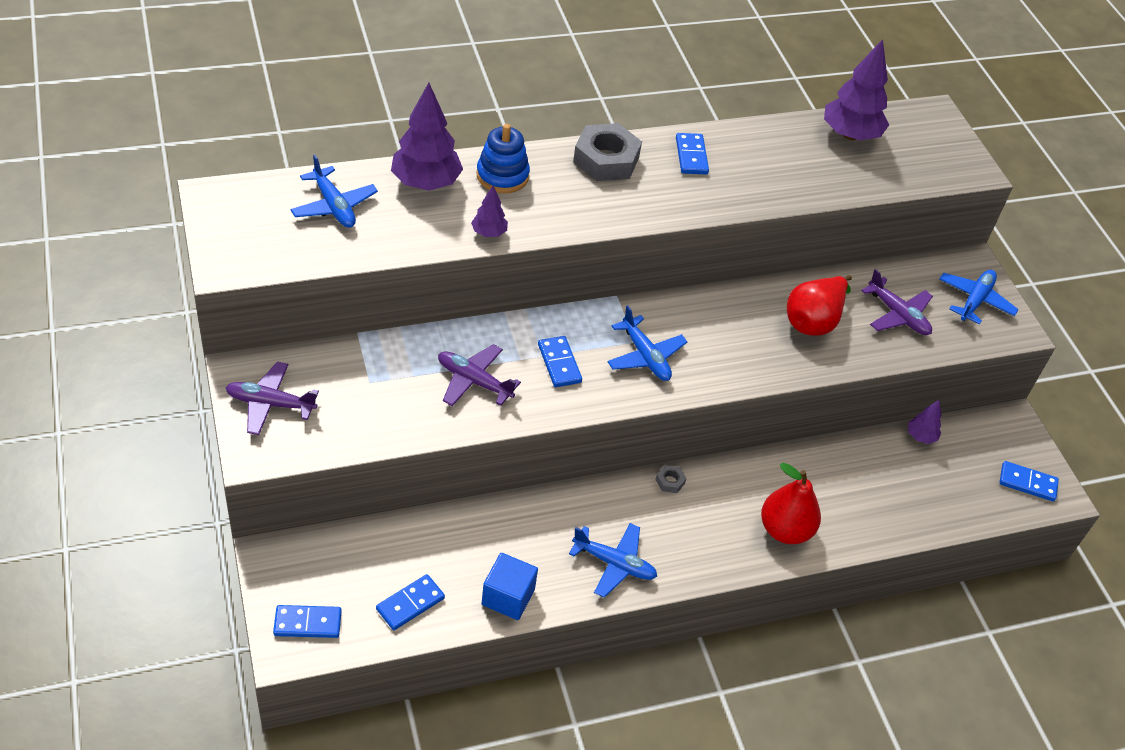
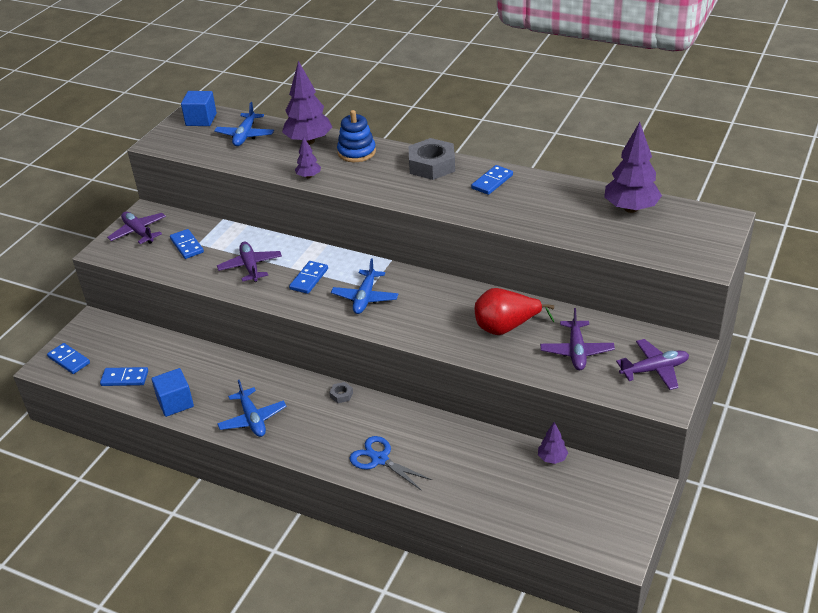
camera: 50 degrees right, 10 degrees down
(241, 205) = (201, 120): none -> blue cube
(785, 530) = (380, 459): red pear -> blue scissors
(975, 301) = (654, 370): blue plane -> purple plane
(1027, 483) = (603, 531): blue domino -> blue domino (187, 245)

